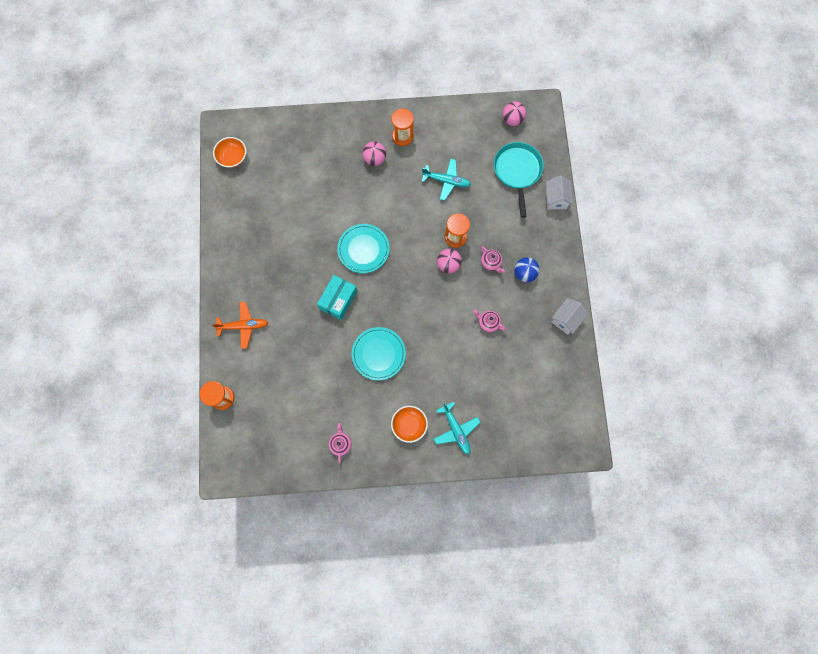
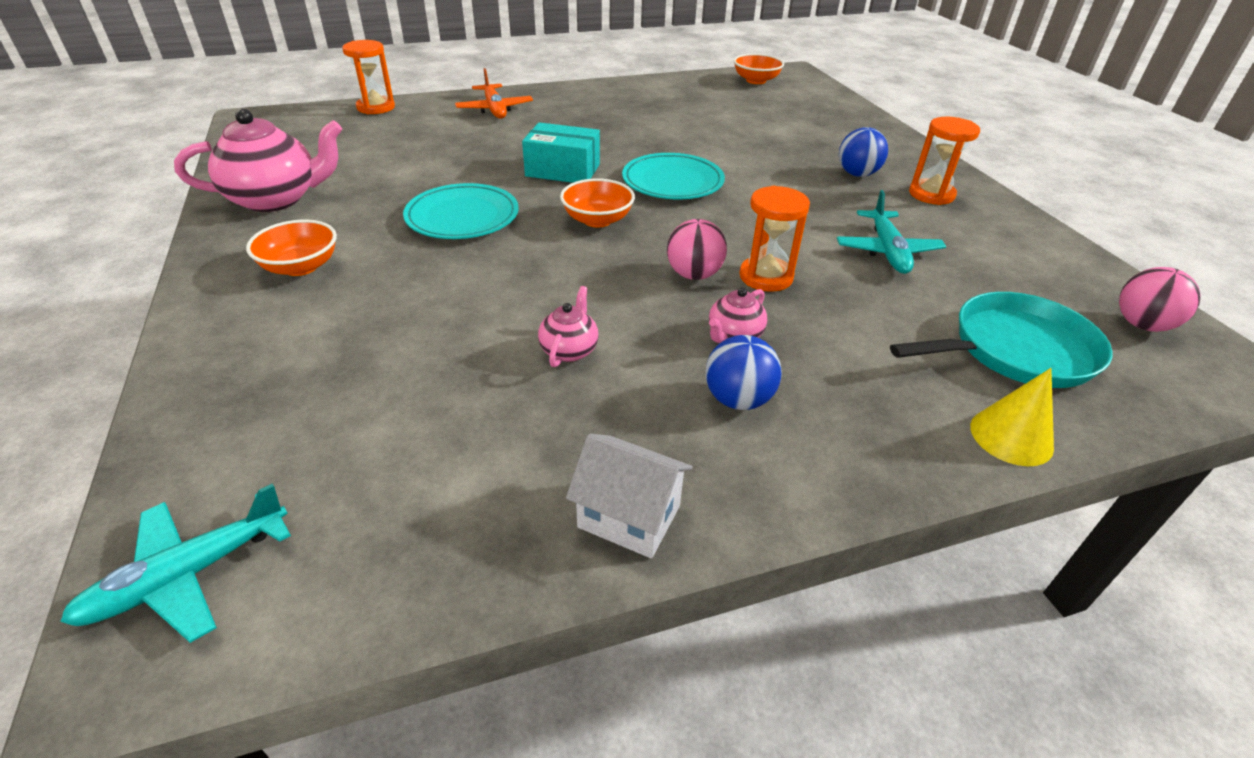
camera: 75 degrees right, 35 degrees down
(340, 443) = (276, 199): pink teapot -> pink teapot, size x2.05
(375, 159) = (857, 174): pink ball -> blue ball
(394, 293) = (597, 220): none -> orange bowl
(456, 430) = (275, 332): turquoise plane -> turquoise plane (188, 575)
(556, 199) = (1011, 436): white house -> yellow cone

